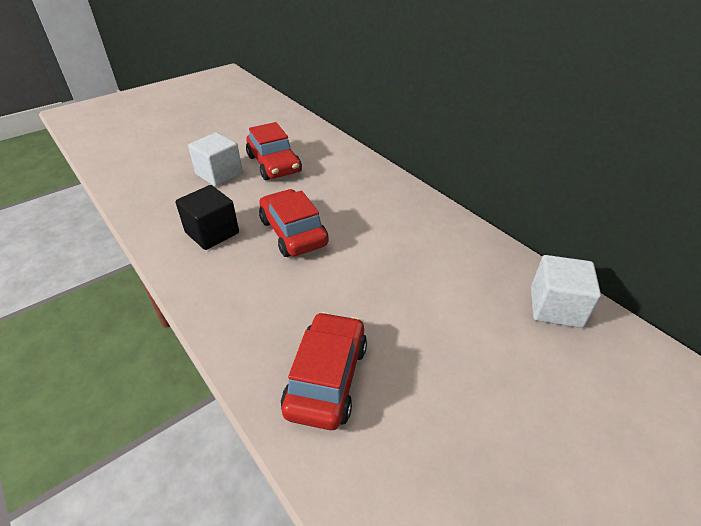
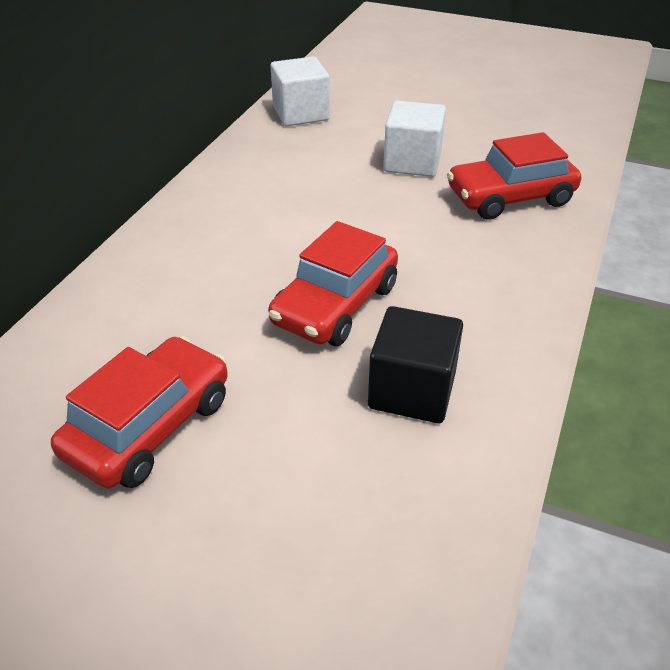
camera: 120 degrees left, 0 degrees up
(219, 174) = (239, 496): white cube -> white cube (412, 162)

